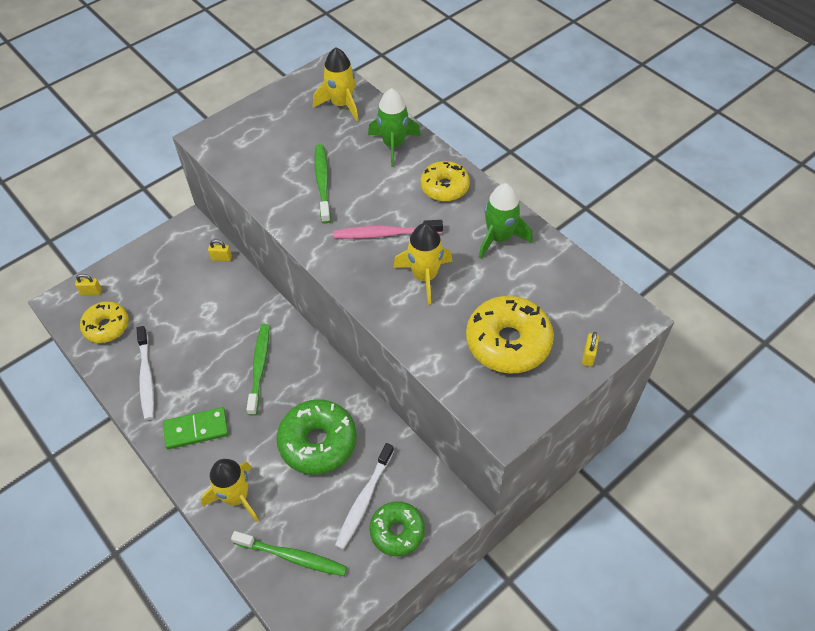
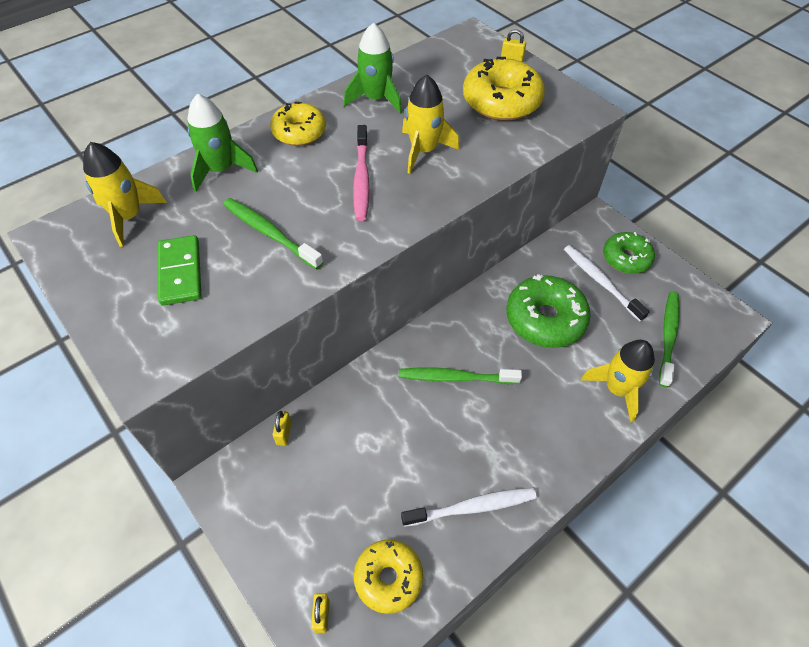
camera: 90 degrees left, 0 degrees up
(196, 429) = (542, 438): green domino -> green domino (180, 272)
(322, 182) = (270, 233): green toothbrush -> green toothbrush turned 45 degrees clockwise
(364, 500) = (600, 282): white toothbrush -> white toothbrush turned 150 degrees counterclockwise

